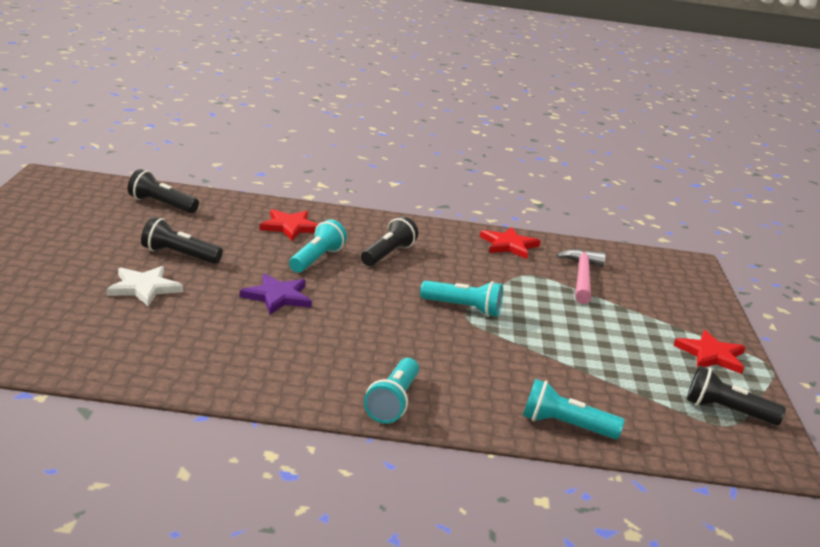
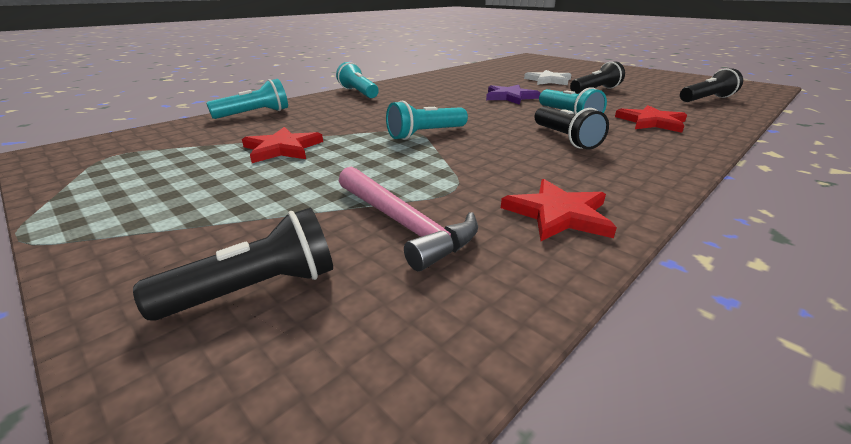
camera: 135 degrees right, 5 degrees up
(711, 355) = (132, 209): red star -> red star (282, 148)
(727, 411) = (111, 164): black flashlight -> black flashlight (256, 289)

